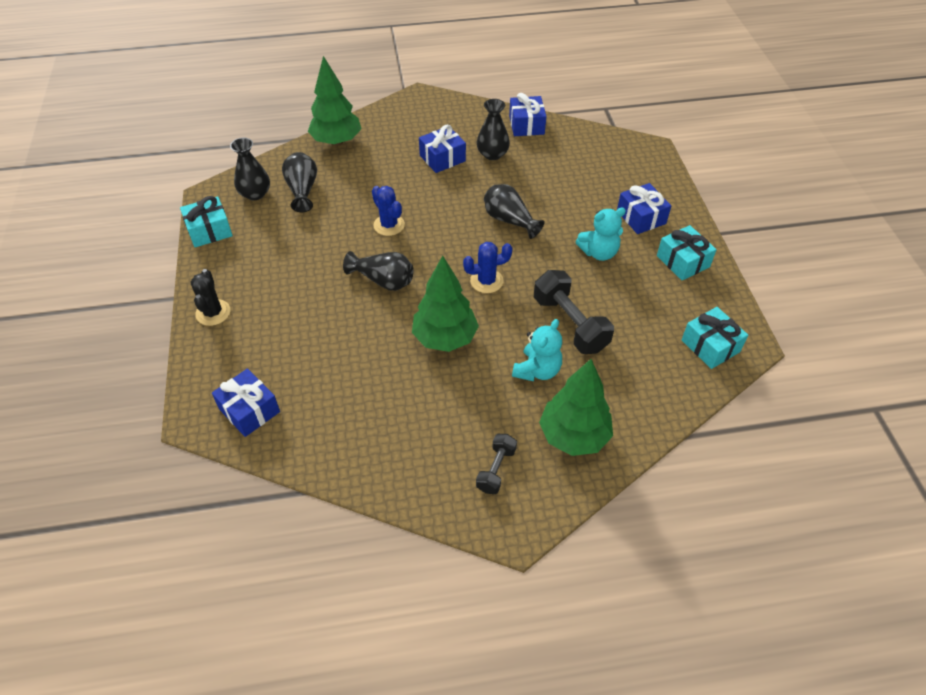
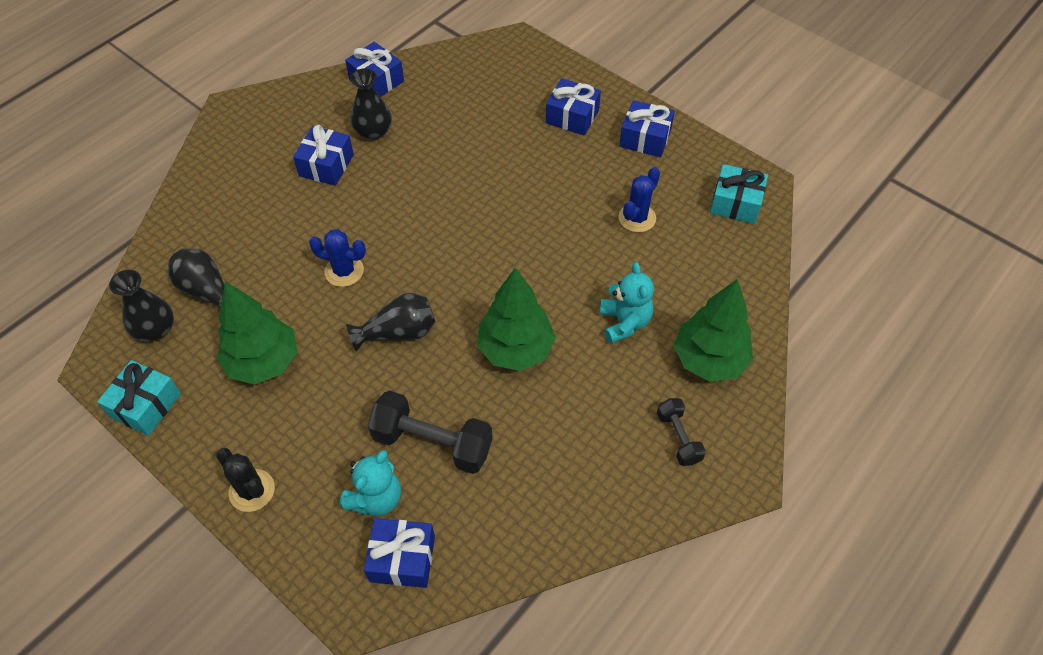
camera: 40 degrees left, 5 degrees up
(337, 141) = (188, 213): green tree -> green tree (263, 362)
(486, 281) = (497, 267): blue cactus -> blue cactus (637, 218)
(509, 220) = (458, 192): black vase -> none
(570, 324) = (609, 259): black dumbbell -> black dumbbell (432, 443)
(599, 252) = (569, 174): turquoise teddy bear -> turquoise teddy bear (376, 498)
(683, 261) = (645, 138): turquoise gift -> blue gift

